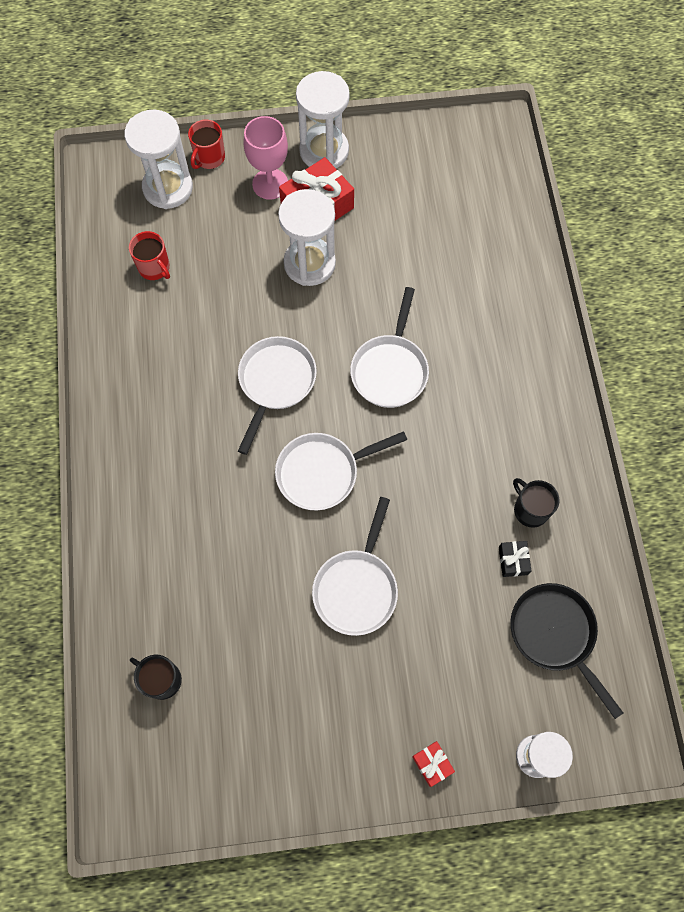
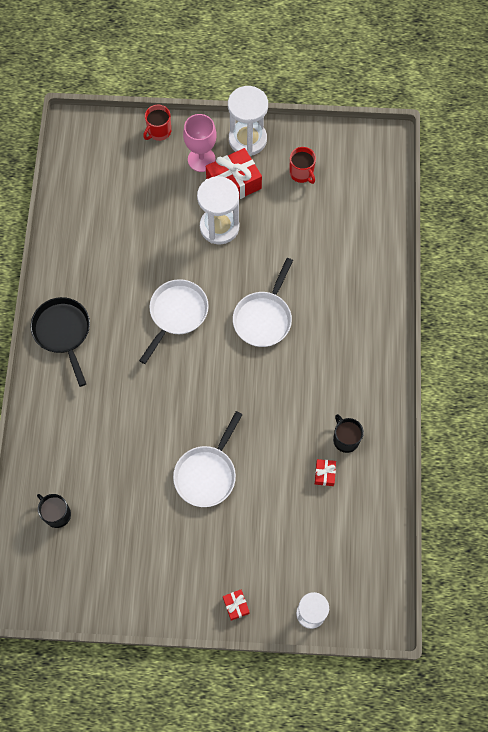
camera: 10 degrees right, 0 degrees up
(154, 268) = (103, 212): red mug -> red mug (301, 173)
(168, 188) = (123, 150): white hourglass -> none
(322, 472) = (198, 386): white pan -> none
(513, 561) = (324, 474): black gift -> red gift
(555, 634) = (343, 532): black pan -> black pan (63, 332)

